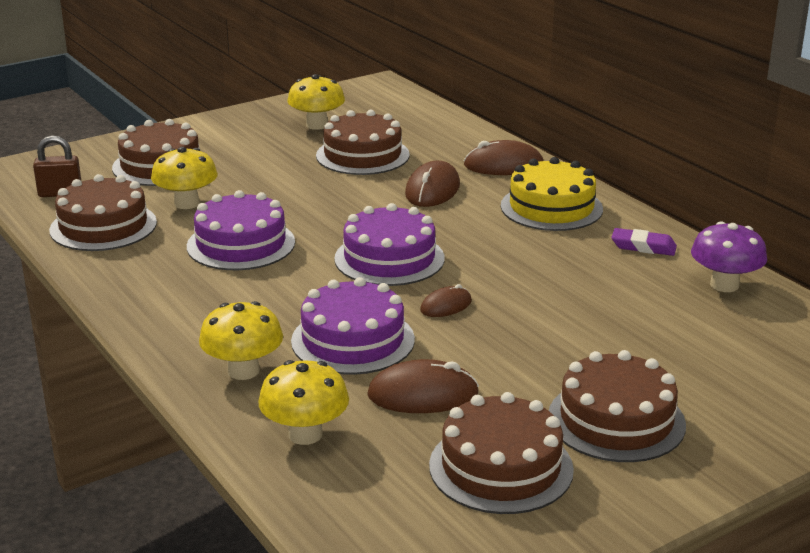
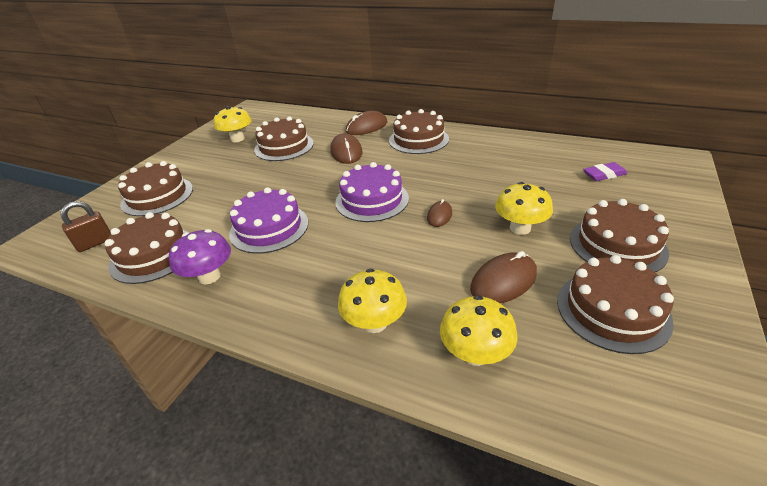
camera: 30 degrees left, 10 degrees up
(187, 203) = (202, 214): yellow mushroom -> yellow mushroom (520, 228)
(353, 340) = (416, 263): purple cake -> none
(551, 207) = (418, 139): yellow cake -> brown cake
(643, 247) = (487, 143): purple eraser -> purple eraser (604, 175)
(724, 285) = (548, 148): purple mushroom -> purple mushroom (209, 276)

